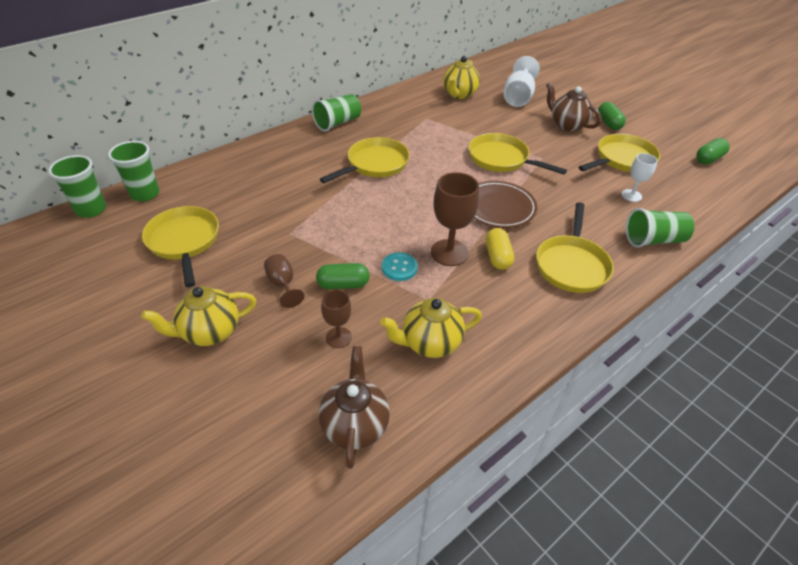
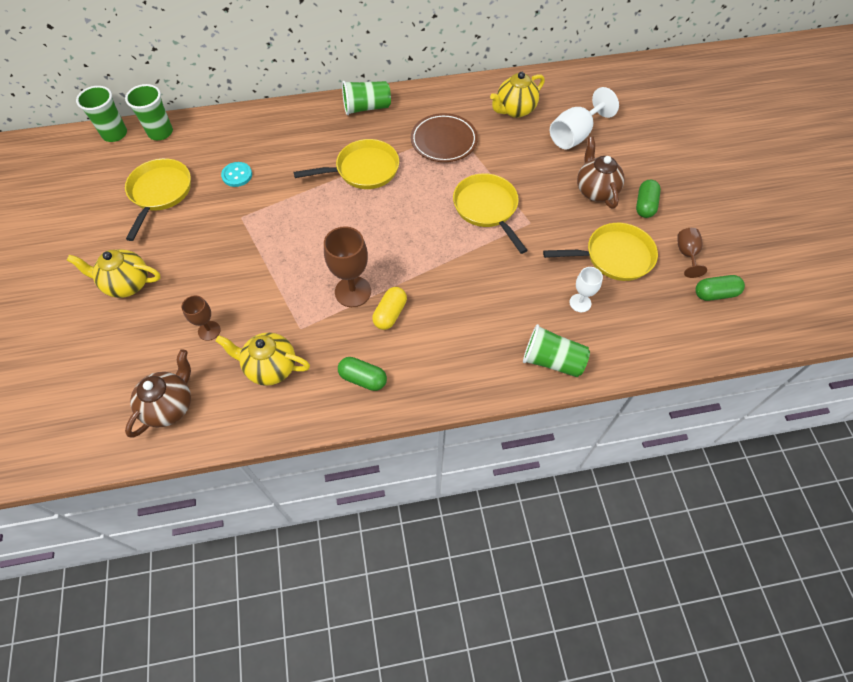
camera: 30 degrees right, 15 degrees up
(283, 284) = (202, 265): brown goblet -> brown goblet (686, 254)
(343, 284) = (246, 285): green capsule -> green capsule (363, 378)
(399, 268) = (300, 288): turquoise button -> turquoise button (237, 175)
(498, 208) = (435, 263): brown plate -> brown plate (444, 141)
(571, 265) = (448, 351): yellow pan -> none

